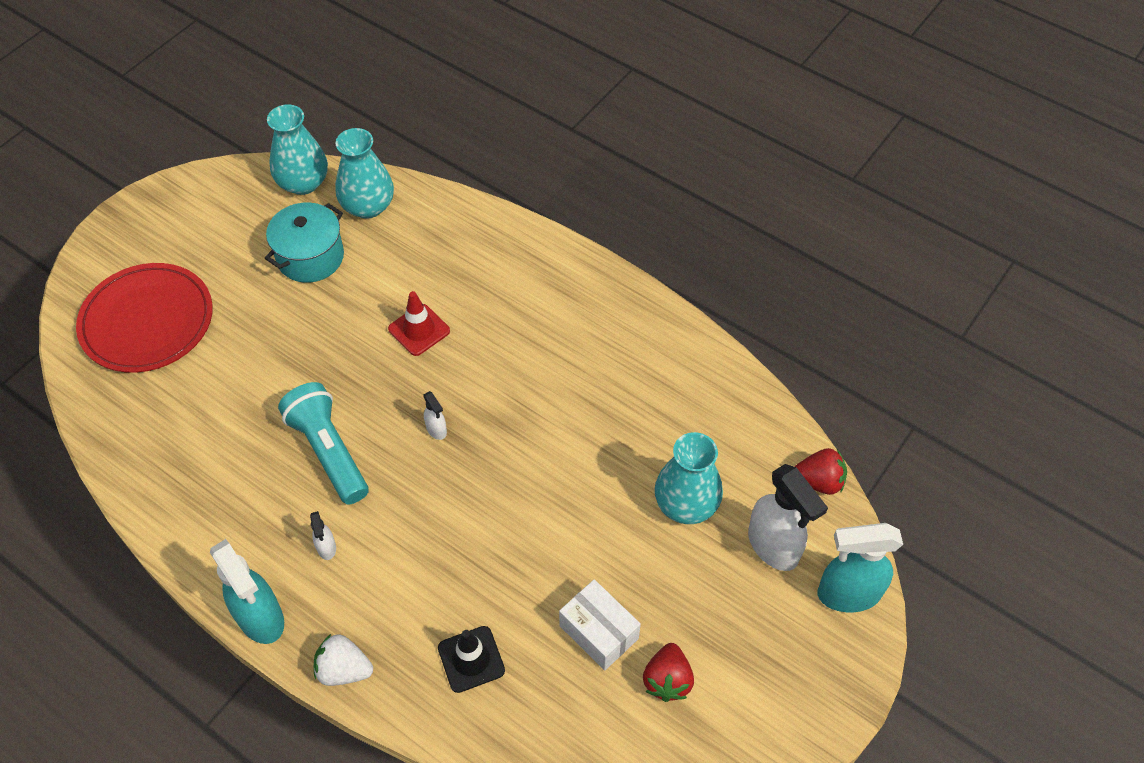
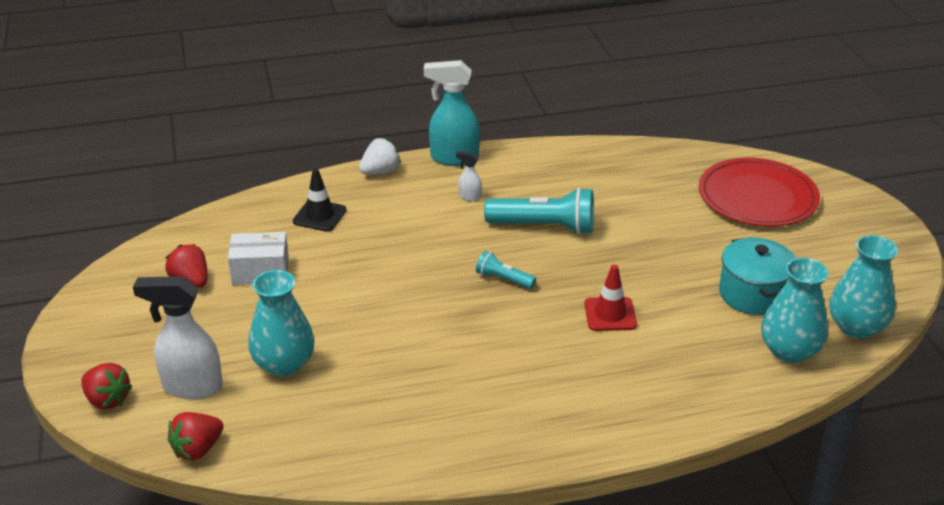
camera: 130 degrees right, 20 degrees down
(436, 430) = (503, 279): white spray bottle -> turquoise flashlight
(847, 594) = (107, 400): turquoise spray bottle -> red strawberry

